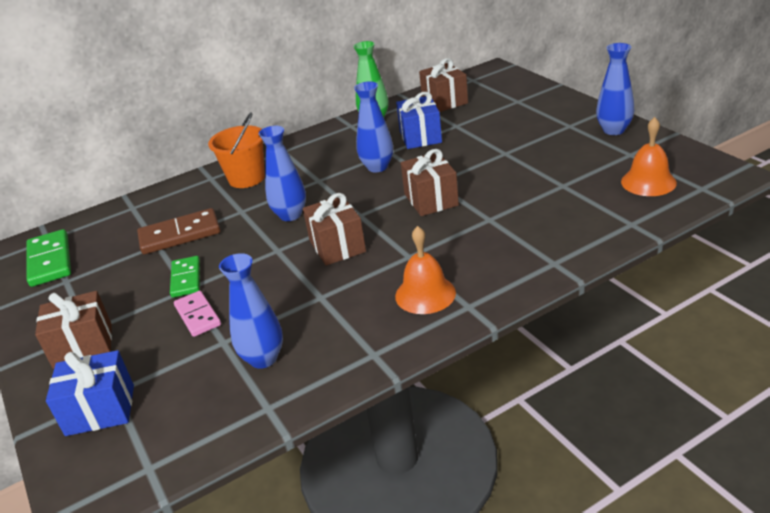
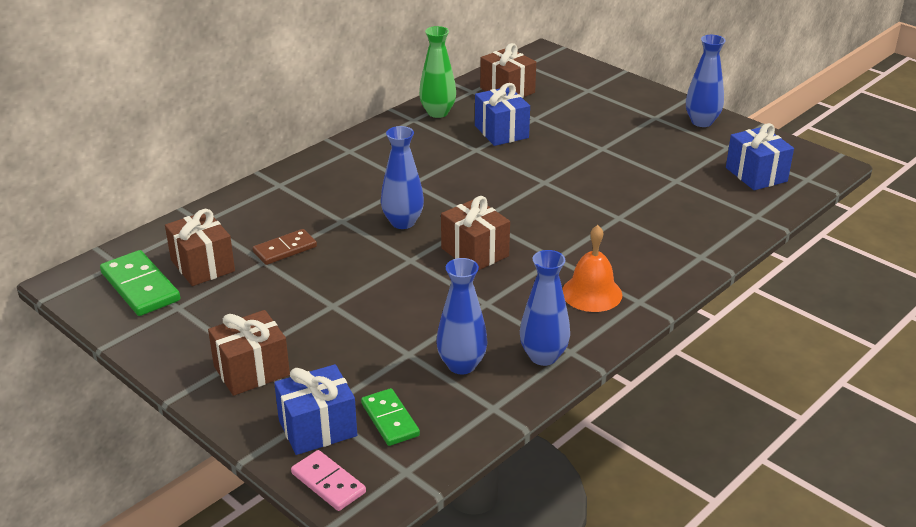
camera: 20 degrees left, 0 degrees up
(180, 234) = (285, 249): brown domino -> brown domino, size x0.66
(186, 279) = (324, 295): green domino -> green domino (390, 419)
(198, 316) = (364, 331): pink domino -> pink domino (328, 483)
(246, 178) = (325, 184): orange bucket -> none
(377, 167) = (471, 167): blue vase -> blue vase (543, 356)
(431, 200) = (549, 200): brown gift -> brown gift (202, 265)
(648, 182) = (756, 174): orange bell -> blue gift

